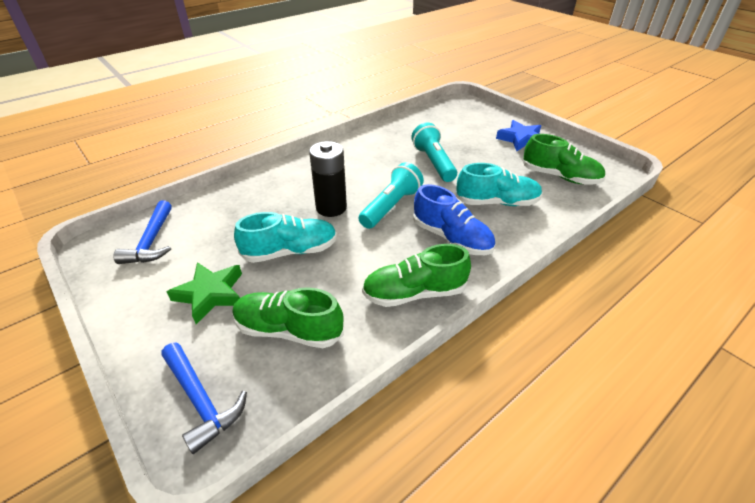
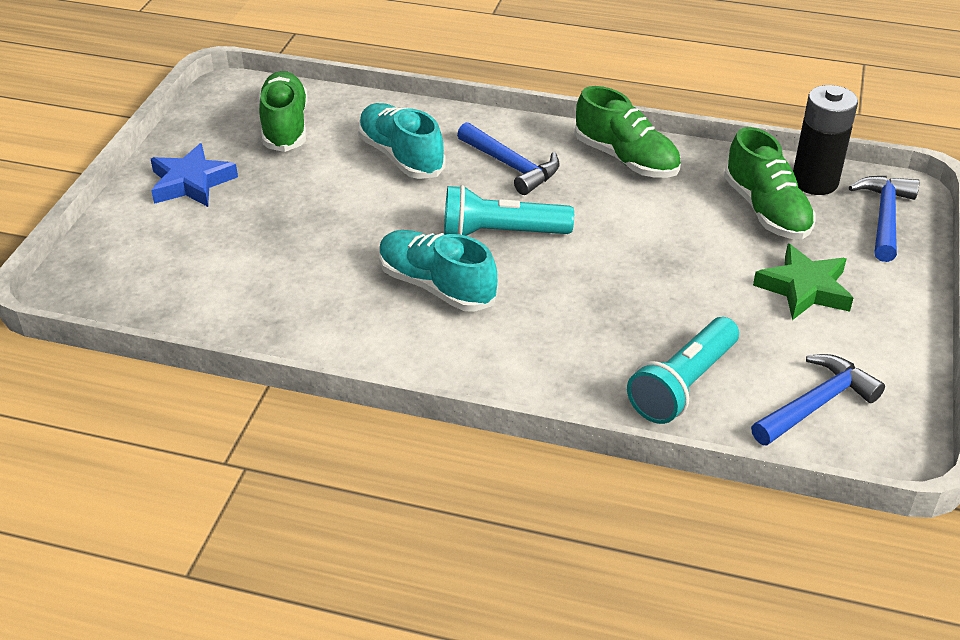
camera: 125 degrees left, 0 degrees up
(290, 251) = (677, 270): turquoise shoe -> turquoise shoe (436, 286)
(331, 208) = (562, 282): black battery -> black battery (814, 182)
(433, 162) = (347, 240): turquoise flashlight -> turquoise flashlight (682, 385)
(451, 238) = (512, 166): blue shoe -> blue hammer

